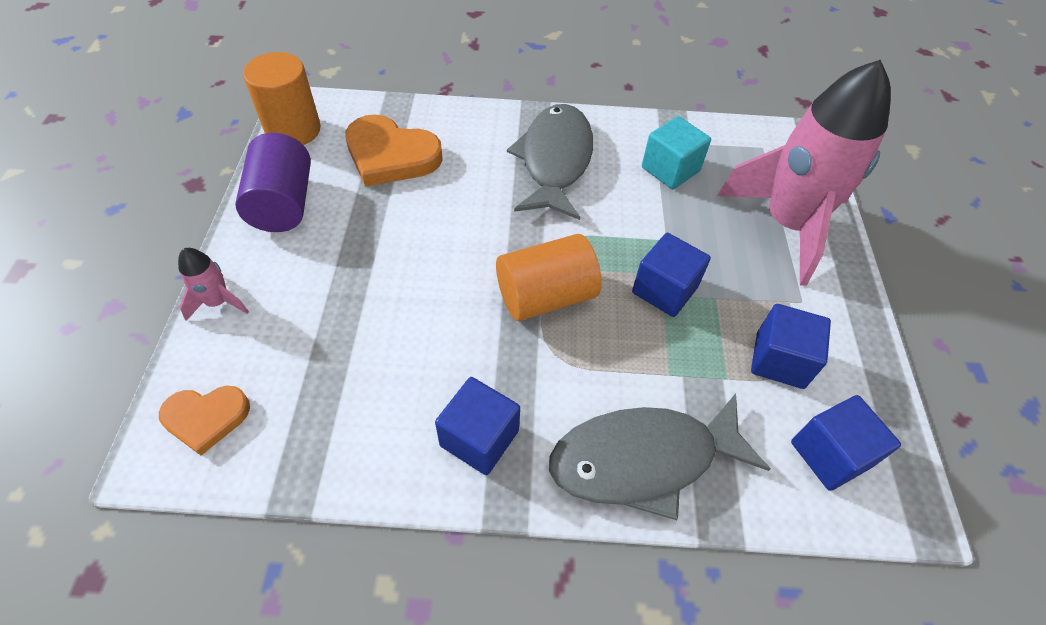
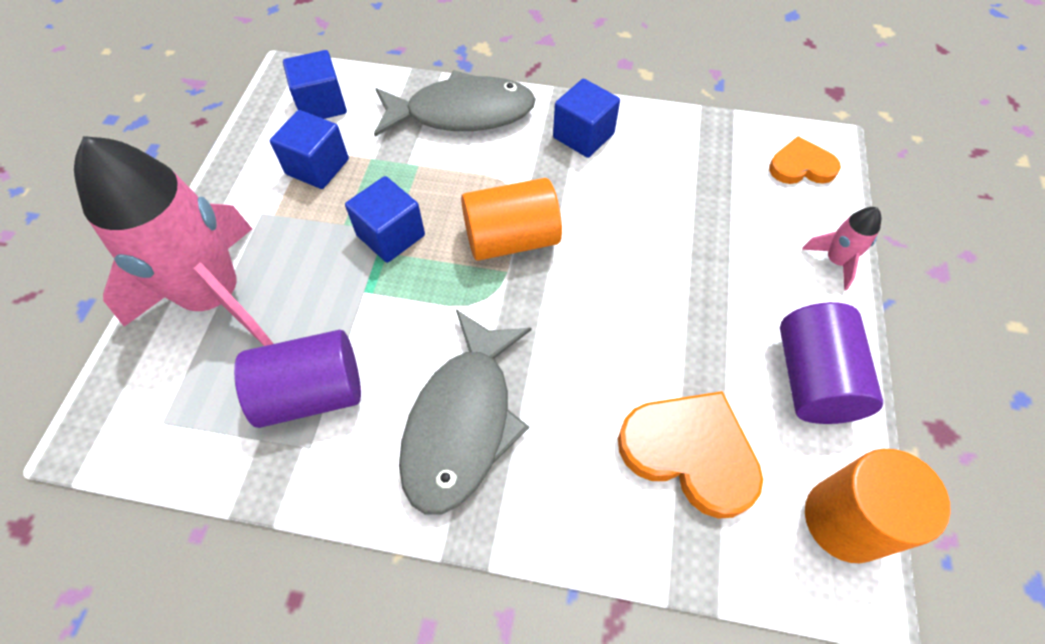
camera: 170 degrees left, 5 degrees up
(670, 169) = (312, 393): turquoise cube -> purple cylinder

